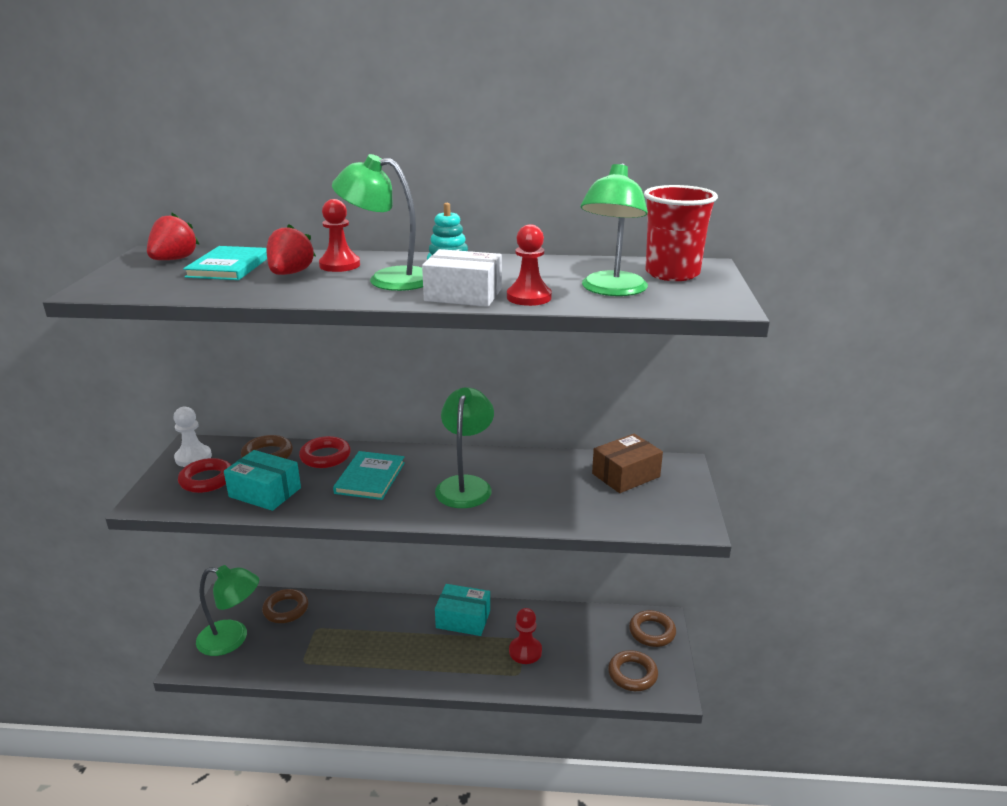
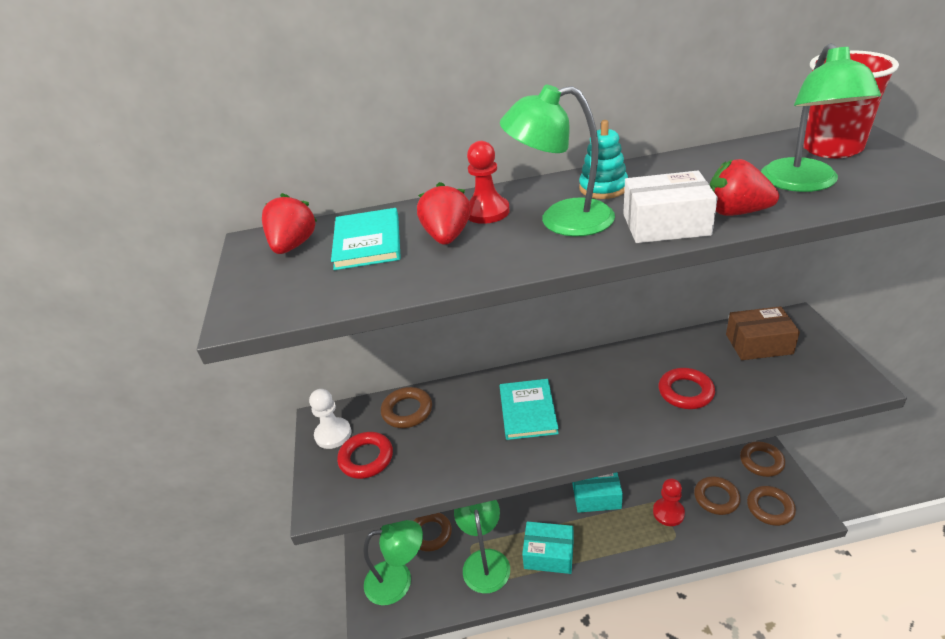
camera: 10 degrees left, 10 degrees up
(265, 492) = (436, 457): turquoise box -> turquoise box (549, 554)
(325, 456) = (466, 397): red ring -> red ring (685, 392)
(465, 485) = (624, 394): green lamp -> green lamp (485, 561)
(529, 297) = (736, 212): red pawn -> red strawberry
(582, 651) = (716, 498): none -> brown ring
(625, 475) = (758, 344): brown box -> brown box turned 45 degrees clockwise

